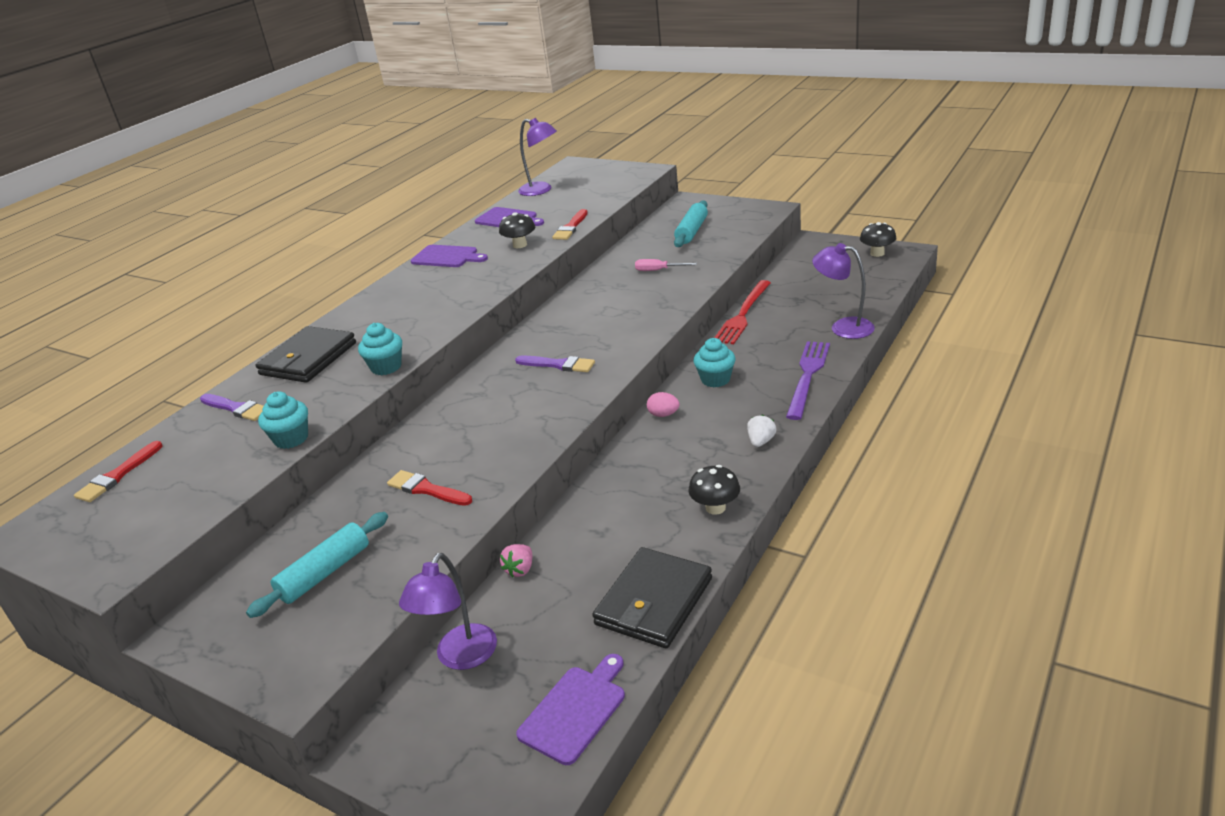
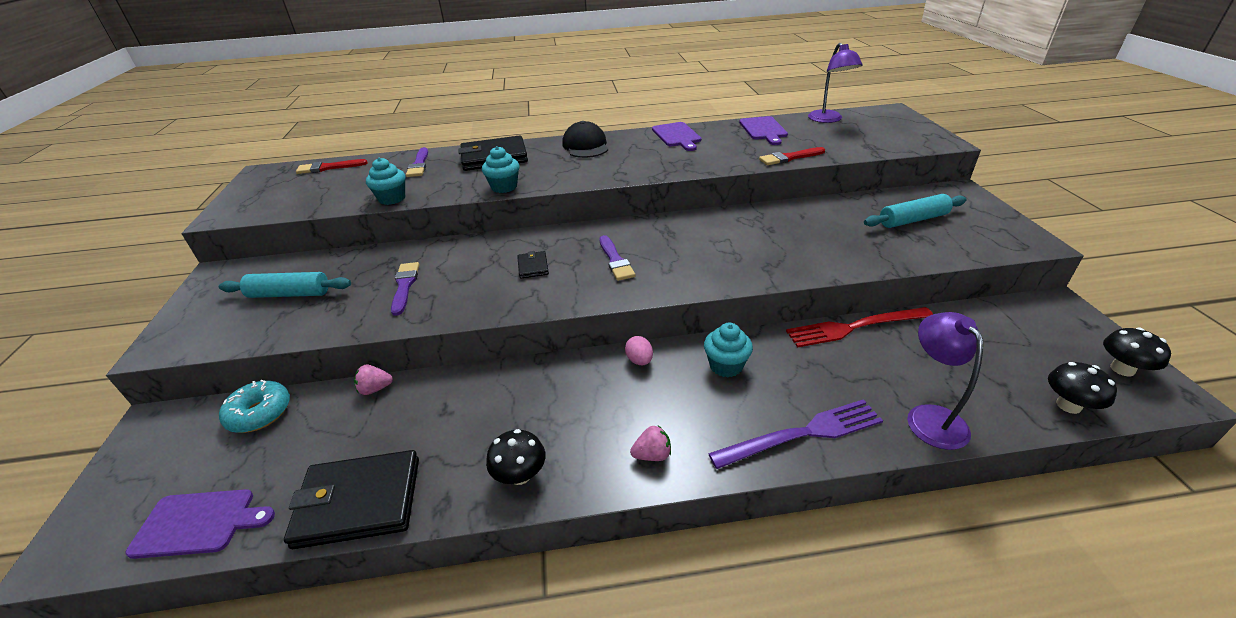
camera: 50 degrees right, 5 degrees up
(380, 304) = (585, 146): none -> black cap
(426, 489) = (404, 286): red brush -> purple brush
(460, 657) = (260, 413): purple lamp -> turquoise donut
(505, 408) = (533, 266): none -> black wallet
(520, 245) = (731, 152): black mushroom -> black mushroom (1068, 405)
(658, 270) = (820, 236): pink screwdriver -> none
(761, 441) = (652, 455): white strawberry -> pink strawberry

